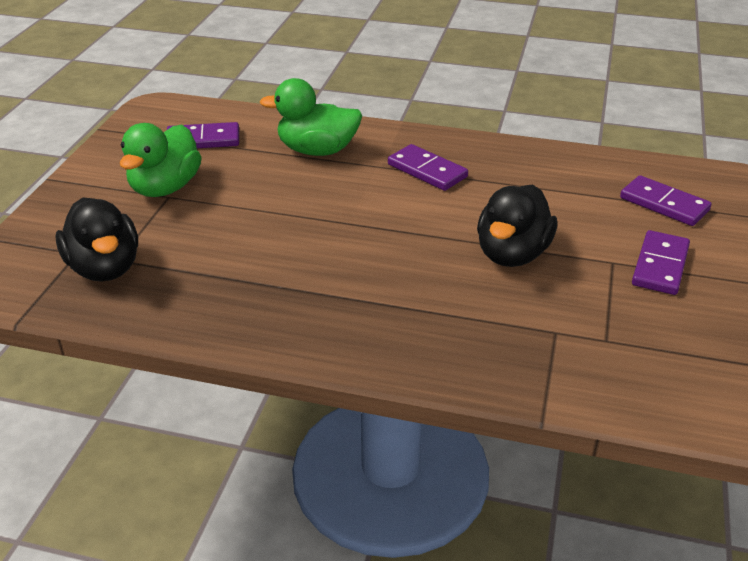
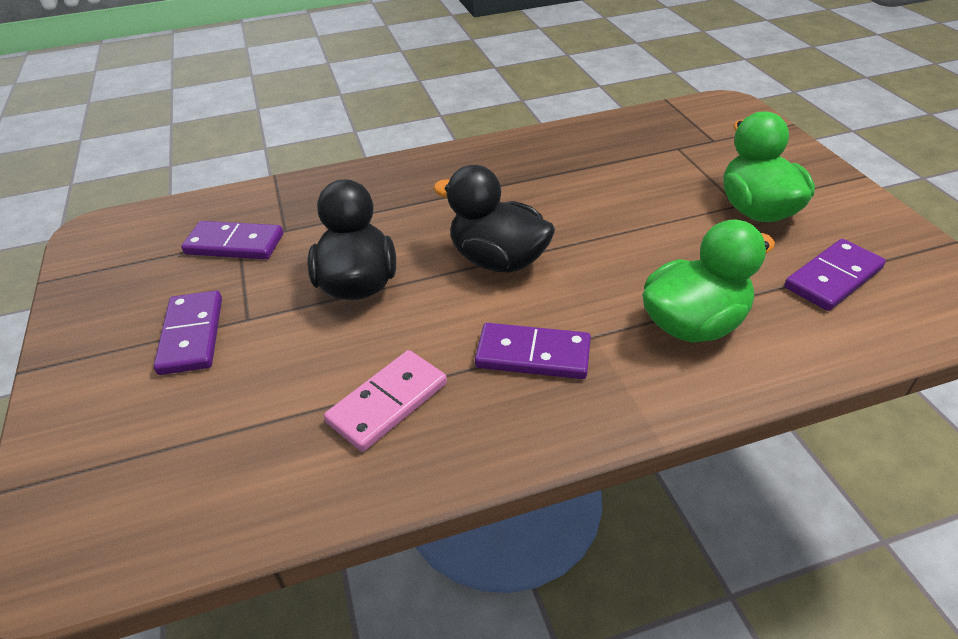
camera: 150 degrees right, 5 degrees up
(105, 268) = (675, 140): black duck -> black duck (498, 260)
(532, 180) = (388, 403): none -> pink domino
(664, 204) = (189, 441): purple domino -> purple domino (234, 244)

